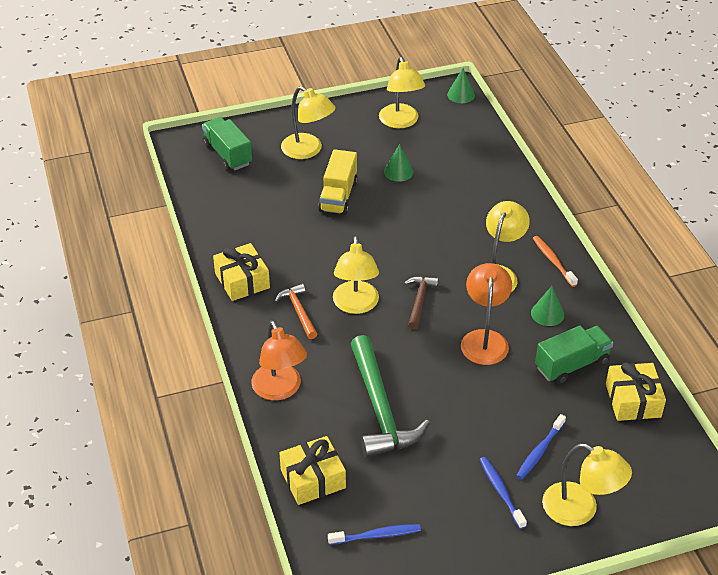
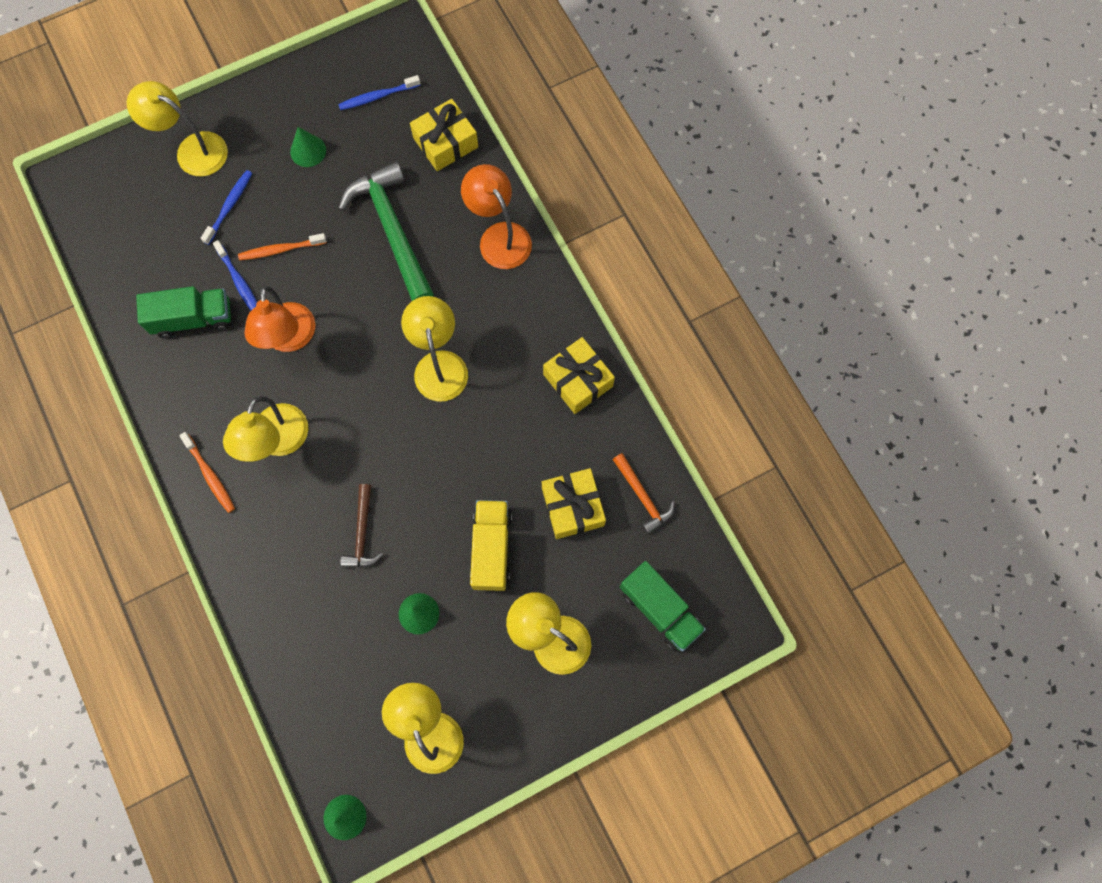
camera: 170 degrees right, 30 degrees up
(298, 311) = (502, 344): orange hammer -> orange hammer (643, 497)
(419, 301) = (367, 383): brown hammer -> brown hammer (362, 533)
(489, 407) = (281, 250): none -> orange toothbrush
(501, 492) = (266, 157): blue toothbrush -> blue toothbrush (240, 282)
(547, 314) = (218, 388): green cone -> green cone (308, 151)
(572, 365) = (193, 319): green truck -> green truck turned 150 degrees counterclockwise
(633, 400) = (131, 282): yellow gift -> yellow gift (573, 507)

